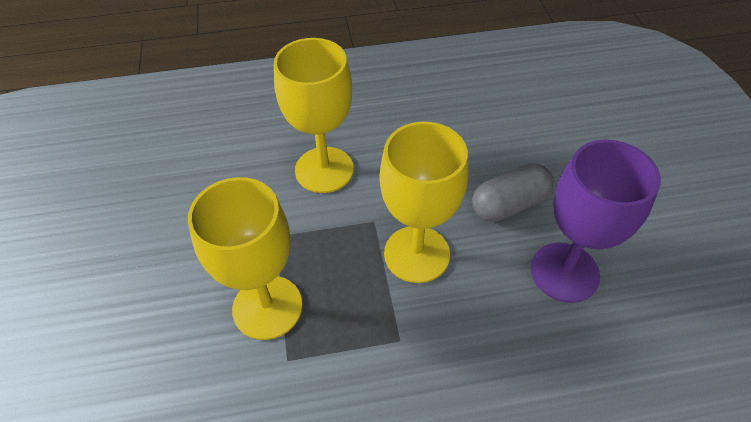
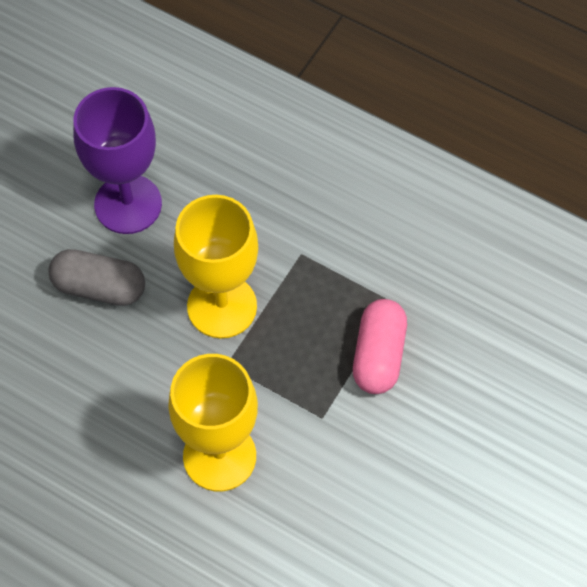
camera: 140 degrees left, 10 degrees up
(267, 307) = (378, 355): yellow goblet -> pink capsule

